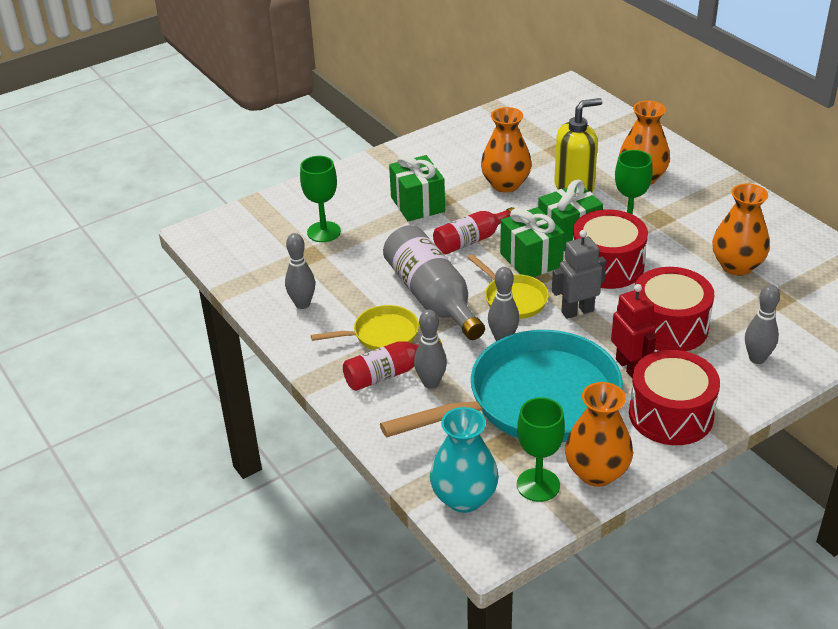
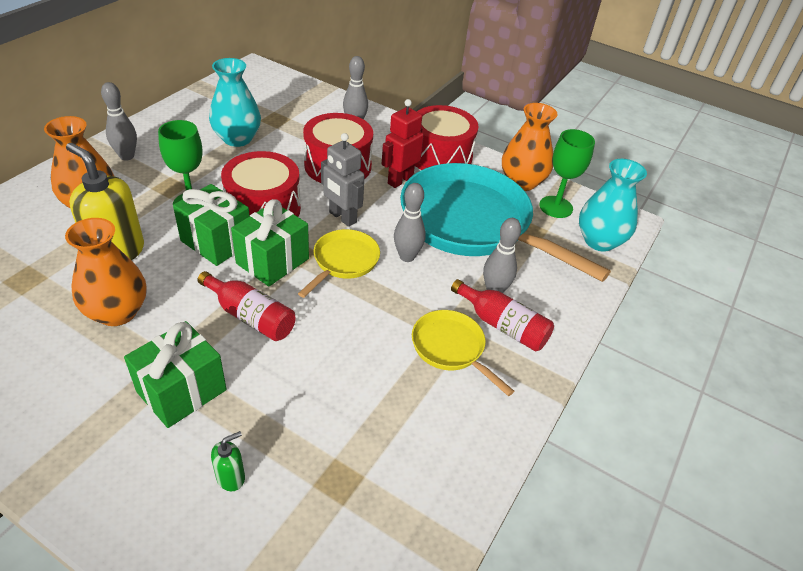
camera: 120 degrees left, 5 degrees up
(302, 304) = (441, 445): grey bowling pin -> grey bowling pin (127, 156)
(324, 232) = (278, 483): green goblet -> none
(340, 216) = (231, 477): none -> green soap dispenser
(432, 297) = (369, 323): grey bottle -> none
(737, 266) = (237, 139): orange vase -> turquoise vase

